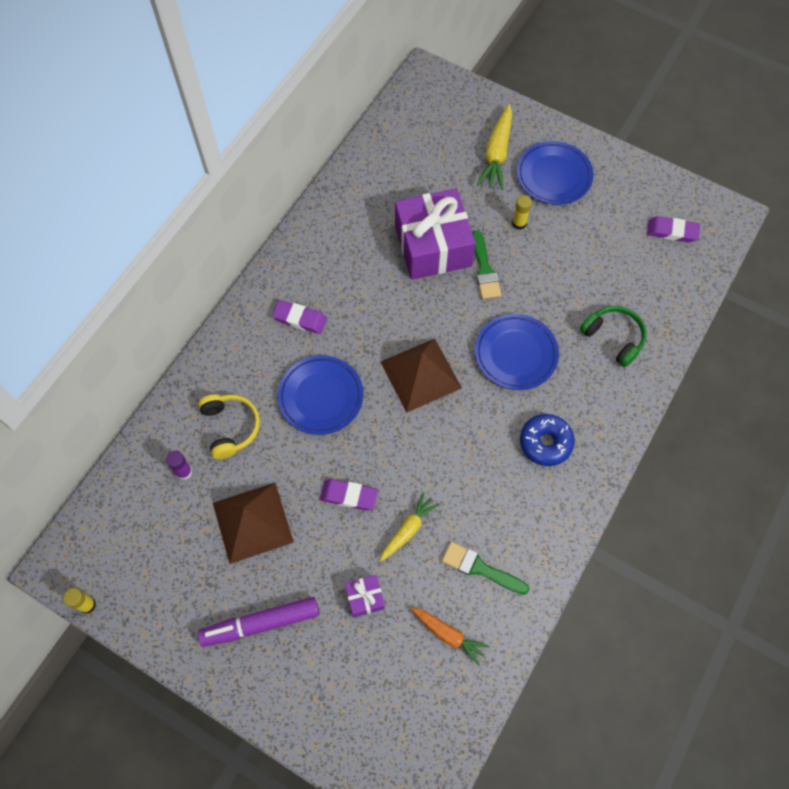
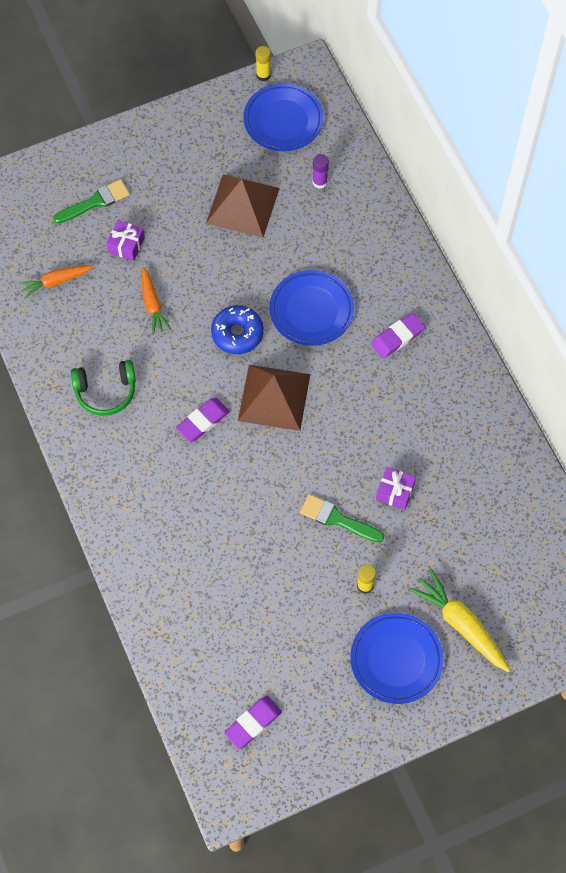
camera: 125 degrees right, 0 degrees up
(230, 427) = (333, 232): yellow headphones -> none
(260, 623) = (163, 170): purple marker -> none
(349, 496) = (211, 280): purple eraser -> purple eraser (203, 421)
(408, 529) = (152, 304): yellow carrot -> orange carrot
(432, 246) = (395, 491): purple gift -> purple gift, size x0.42
(480, 568) = (83, 334): green brush -> green brush (95, 202)
(515, 354) = (235, 485): blue plate -> blue plate (283, 120)
(545, 442) = (140, 451): blue donut -> blue donut (237, 333)
(613, 338) = (188, 579): green headphones -> green headphones (106, 391)

